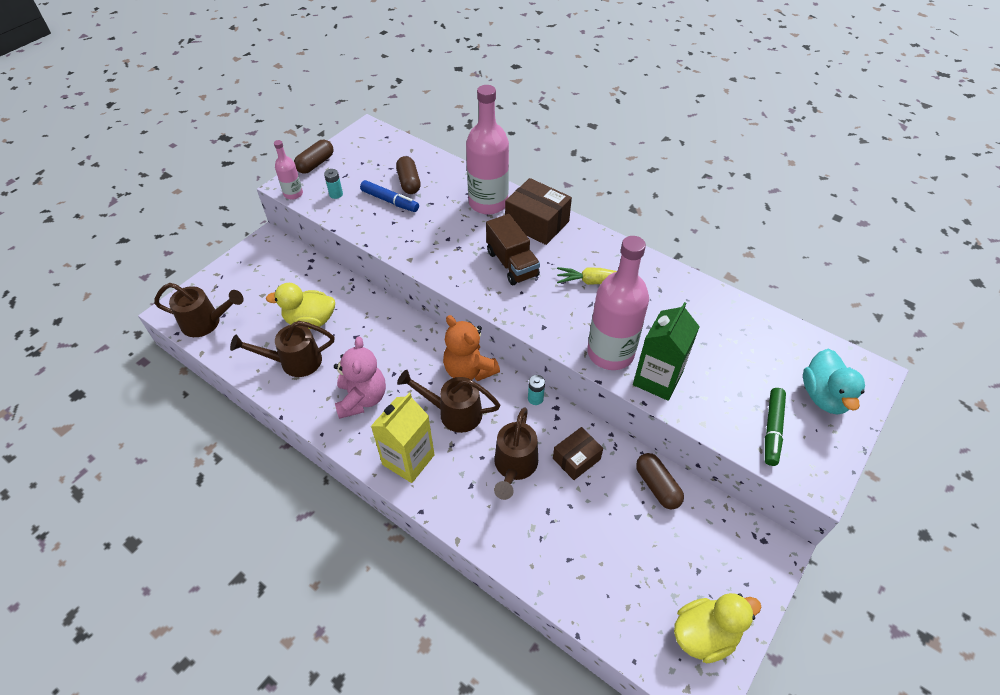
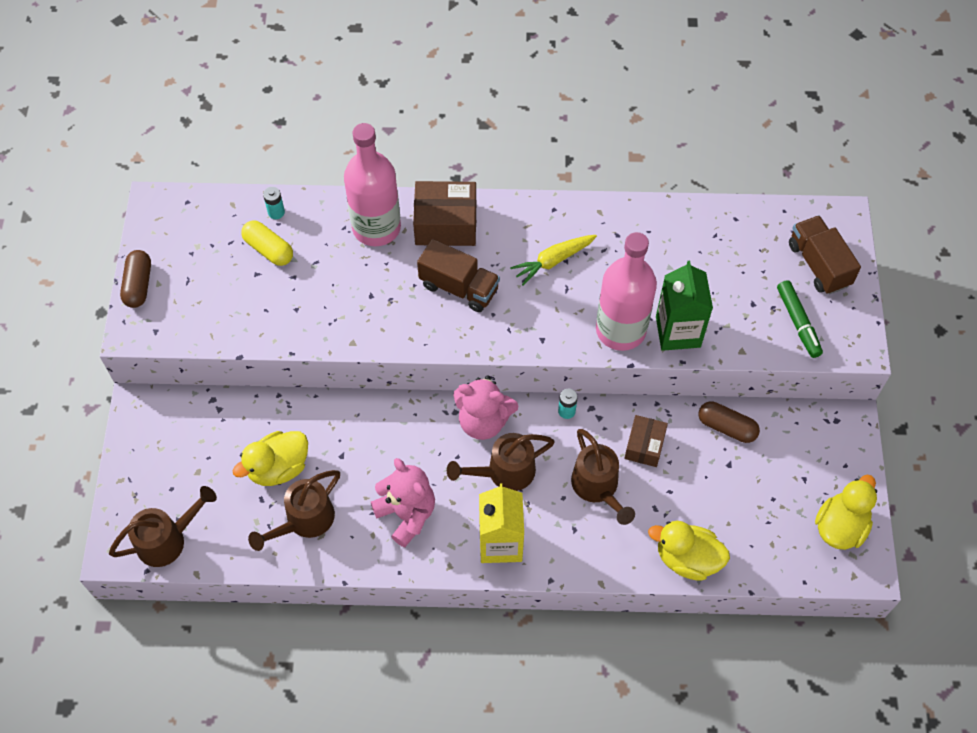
camera: 35 degrees left, 10 degrees up
(293, 194) = (151, 338): pink bottle -> none
(336, 194) = (200, 311): turquoise battery -> turquoise battery (276, 212)
(390, 201) = (269, 285): blue marker -> none
(409, 182) = (269, 249): brown capsule -> yellow capsule
(469, 370) = (483, 421): orange teddy bear -> pink teddy bear
(543, 568) = (687, 558): none -> yellow duck
(824, 396) = (818, 264): turquoise duck -> brown truck

